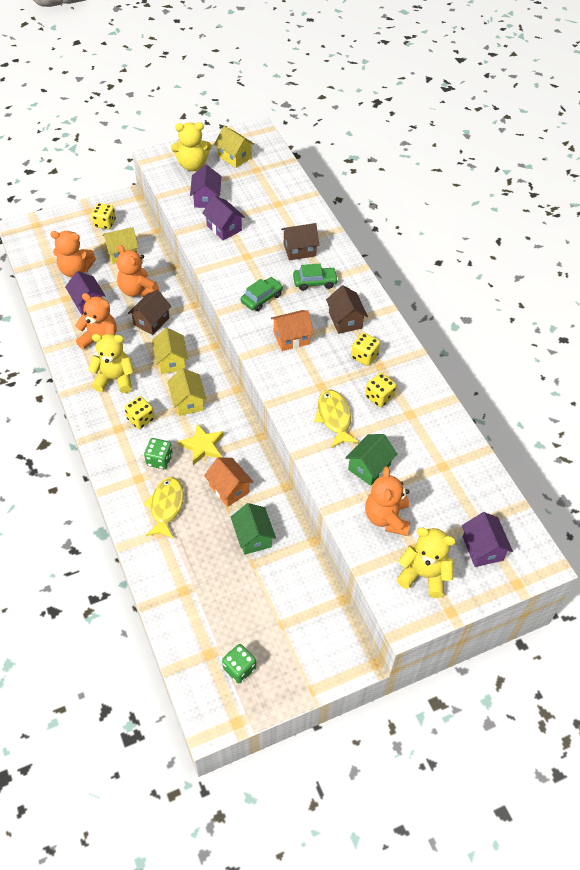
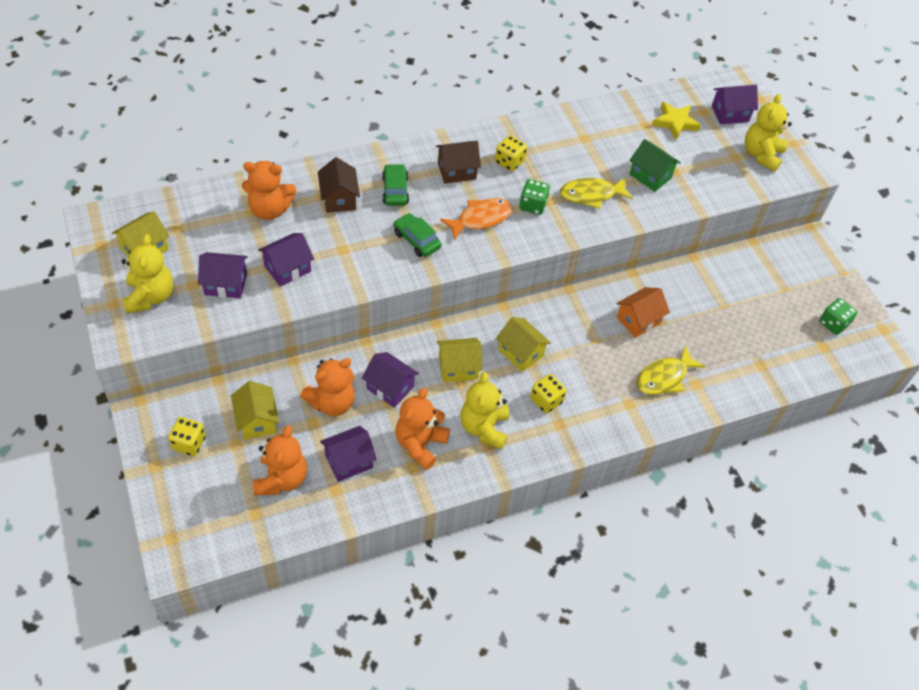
camera: 90 degrees left, 0 degrees up
(151, 321) = (390, 388): brown house -> purple house
(159, 460) = (603, 382): green dice -> green dice (533, 205)
(166, 506) = (664, 377): yellow fish -> yellow fish turned 45 degrees counterclockwise
(188, 401) = (521, 353): yellow house -> yellow house turned 60 degrees clockwise
(202, 446) = (584, 341): yellow star -> yellow star (675, 122)
(253, 537) = (694, 304): green house -> none
(291, 338) = (481, 219): orange house -> orange fish
(379, 397) = (564, 157): yellow dice -> none
(387, 518) = (706, 171): orange teddy bear -> orange teddy bear (270, 210)

